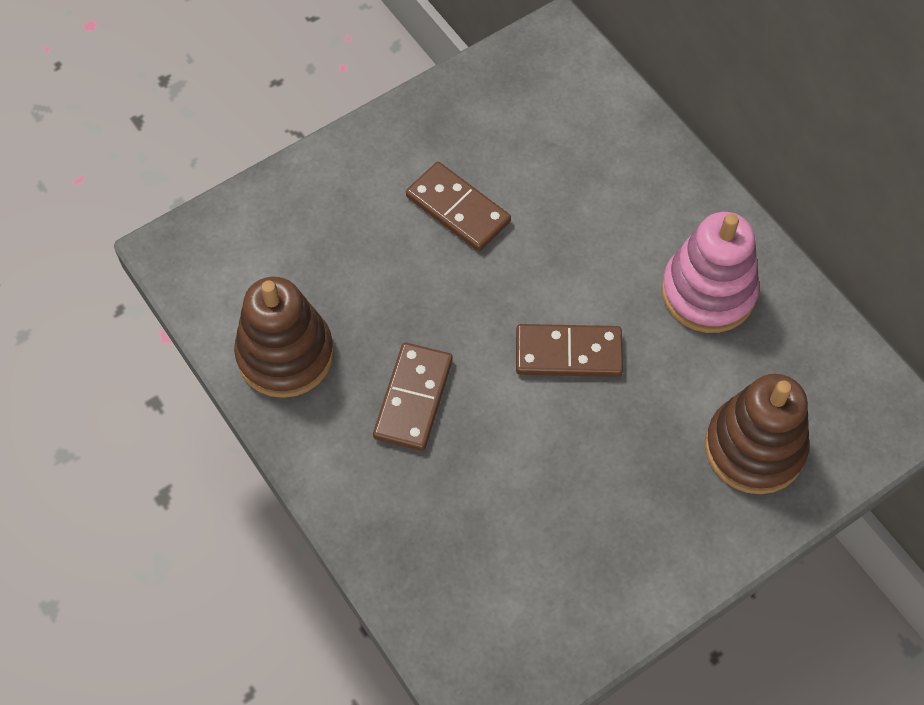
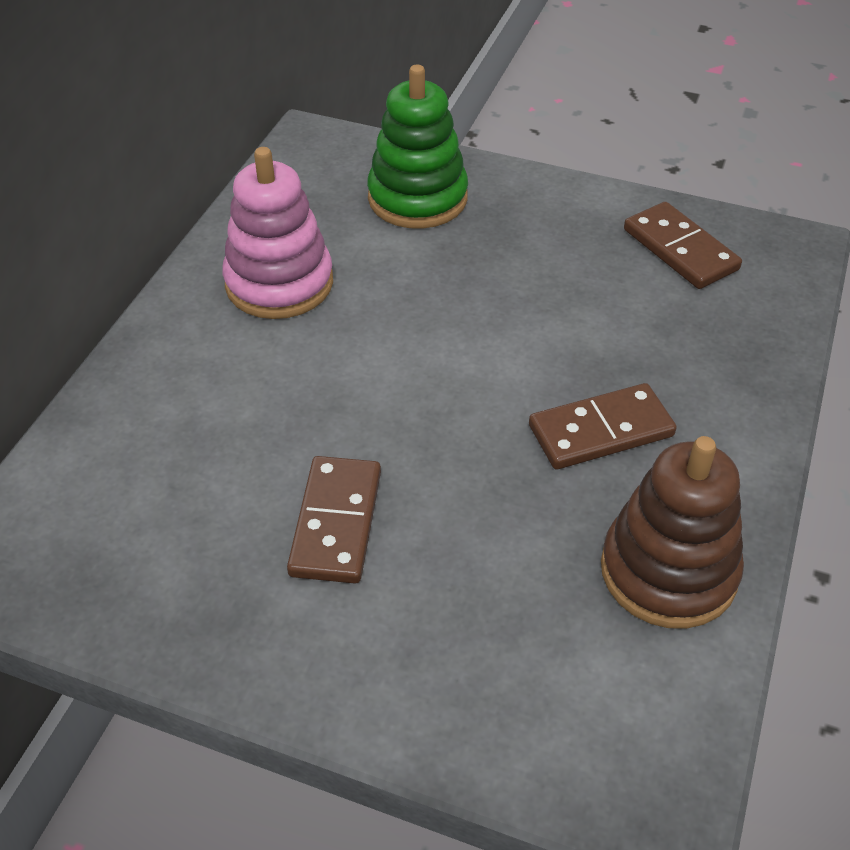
camera: 125 degrees left, 15 degrees down
(568, 353) = (437, 344): brown domino -> brown domino (680, 249)
(754, 448) = (417, 198): brown stacking toy -> green stacking toy

